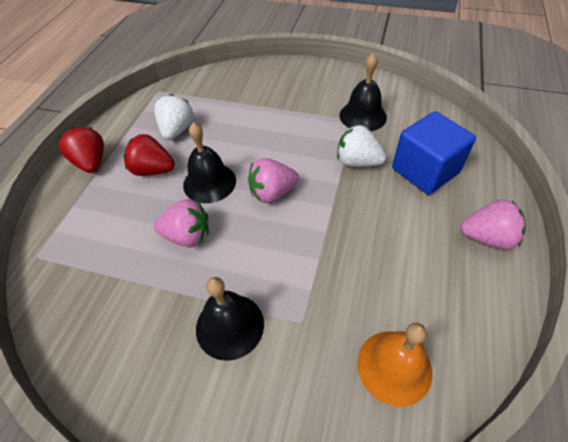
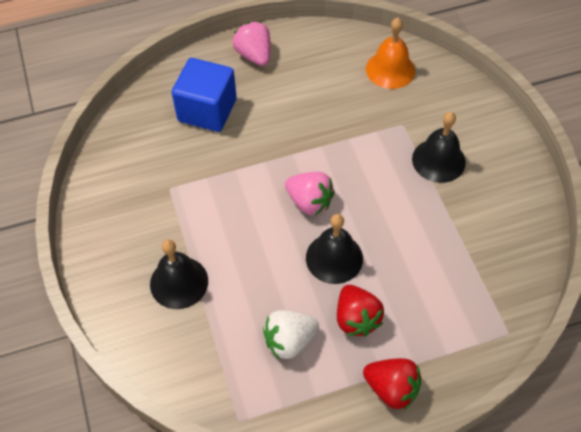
camera: 125 degrees left, 5 degrees up
(91, 162) = (391, 388): red strawberry -> red strawberry turned 90 degrees counterclockwise
(187, 236) = (398, 234): pink strawberry -> none
(357, 162) = (228, 159): white strawberry -> none
(363, 116) = (158, 183): black bell -> black bell (179, 282)

